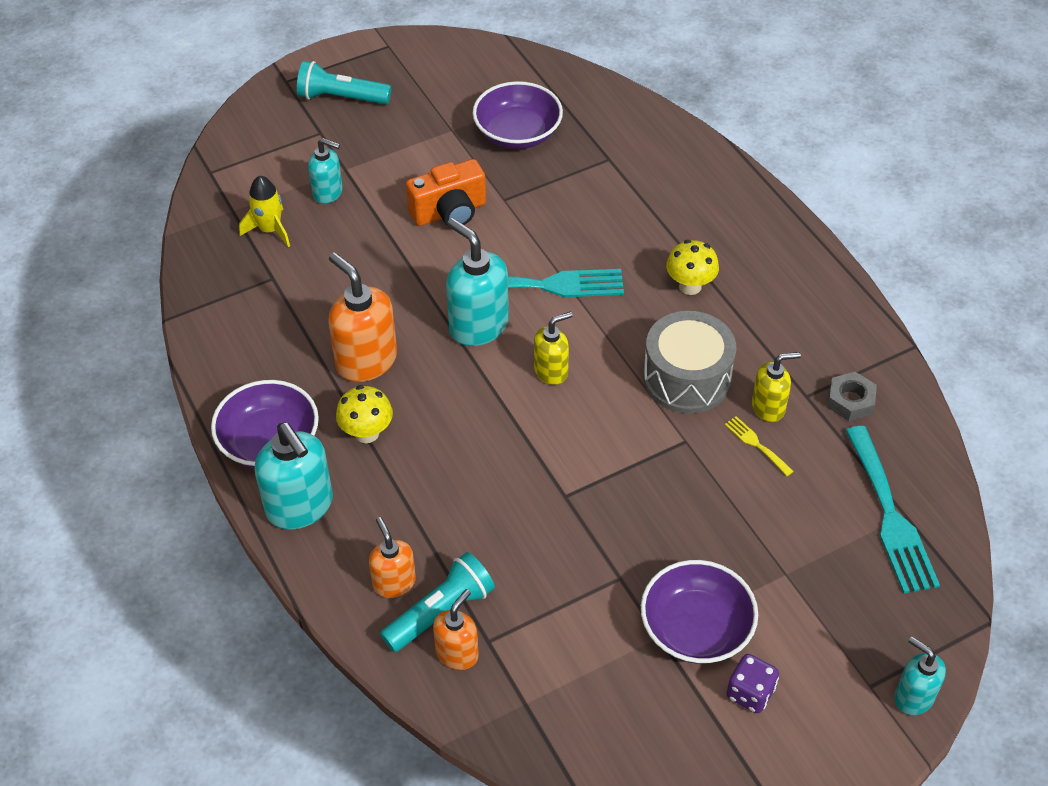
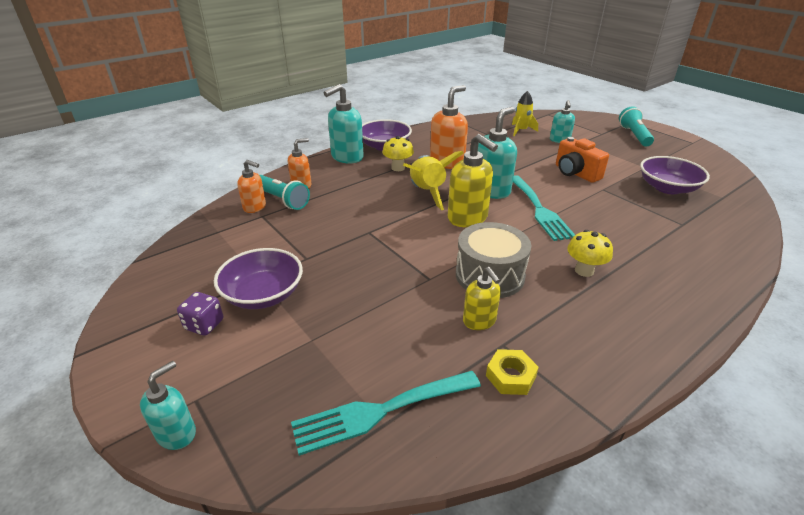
camera: 80 degrees right, 15 degrees down
(465, 407) = (426, 193): none -> yellow rocket
(551, 371) = (468, 218): yellow soap dispenser -> yellow soap dispenser, size x1.66
(756, 444) = (438, 316): yellow fork -> none
(850, 401) = (510, 376): grey nut -> yellow nut

